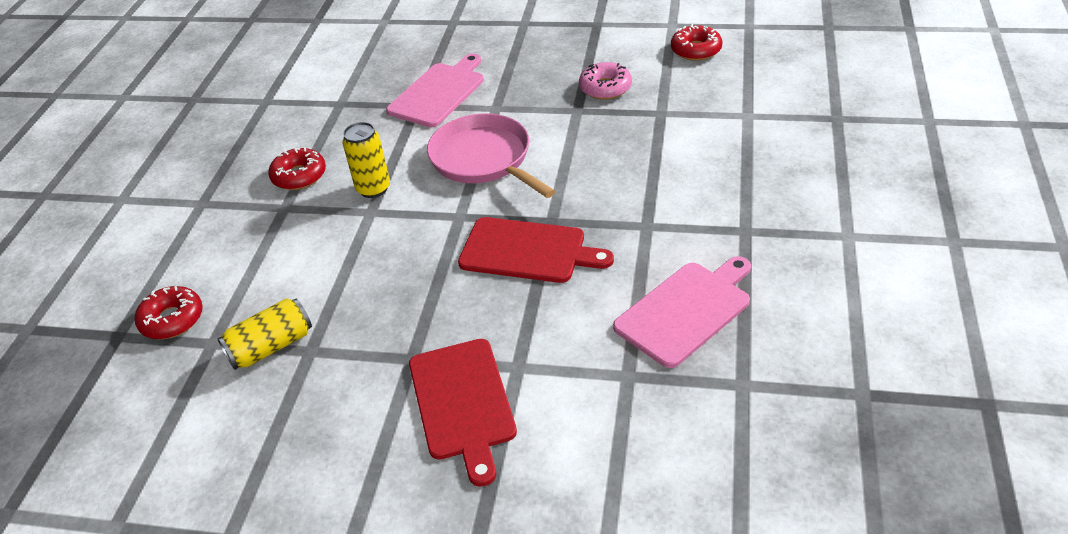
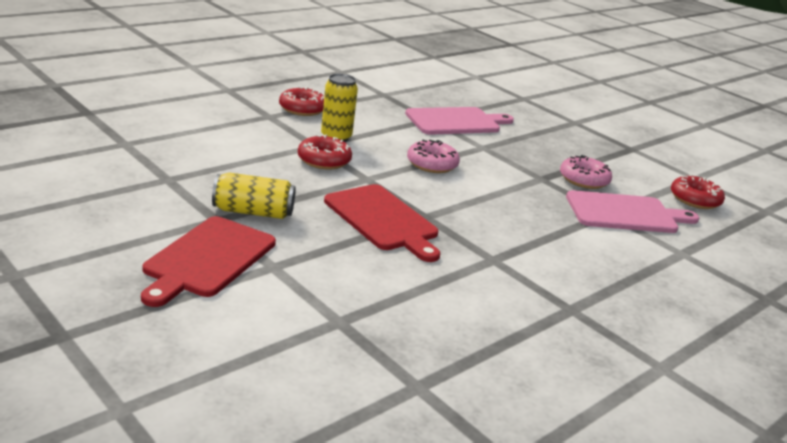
camera: 30 degrees right, 15 degrees down
(172, 319) = (124, 123): red donut -> red donut (324, 160)
(271, 347) = (151, 164): yellow can -> yellow can (253, 212)
(484, 159) = (432, 164): pink pan -> pink donut
(686, 310) = (445, 319): pink cutting board -> pink cutting board (625, 213)

